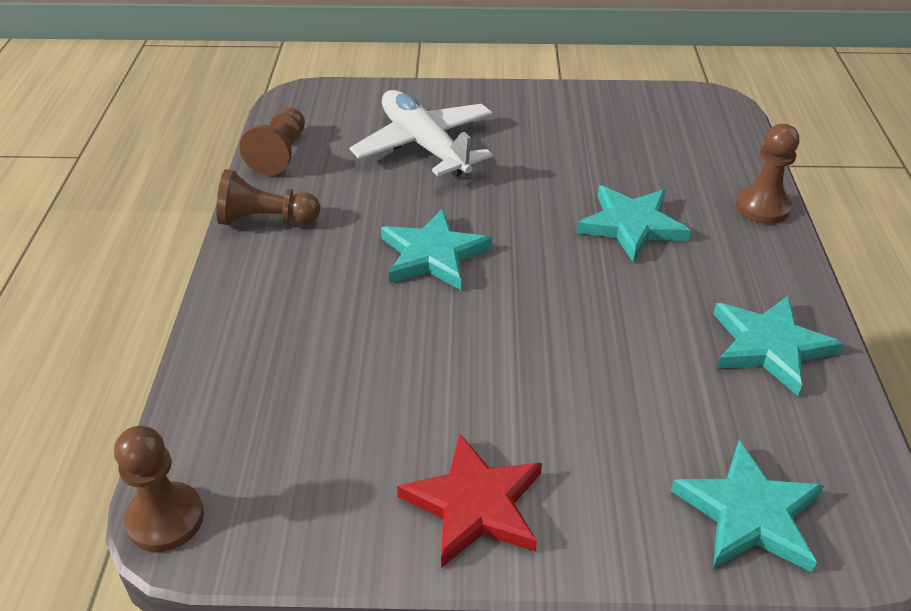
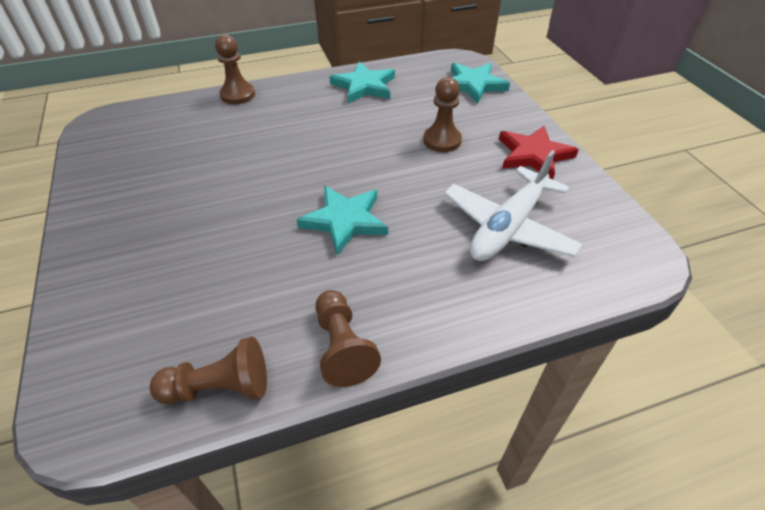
camera: 110 degrees left, 5 degrees up
(165, 519) = (650, 267): brown pawn -> brown pawn (442, 140)
(424, 145) = (185, 269): white plane -> white plane (508, 227)
(631, 225) = (274, 139): turquoise star -> none

